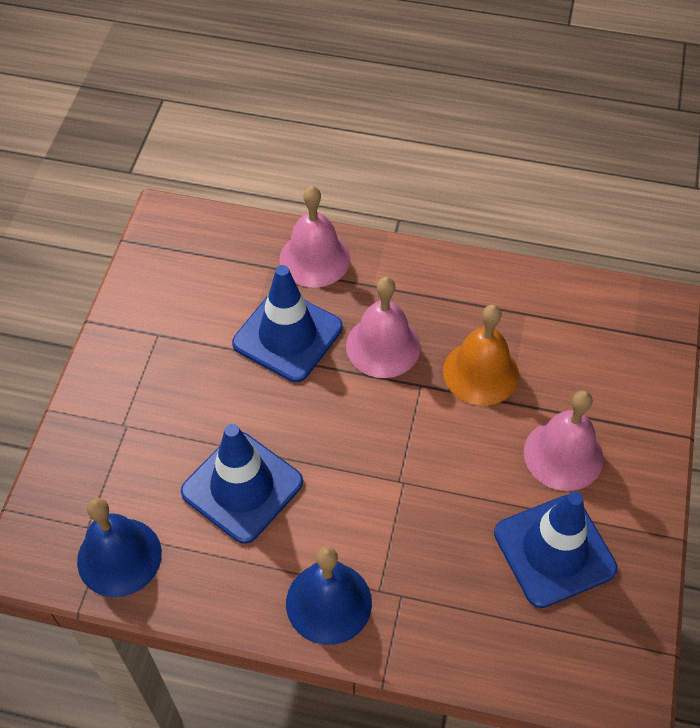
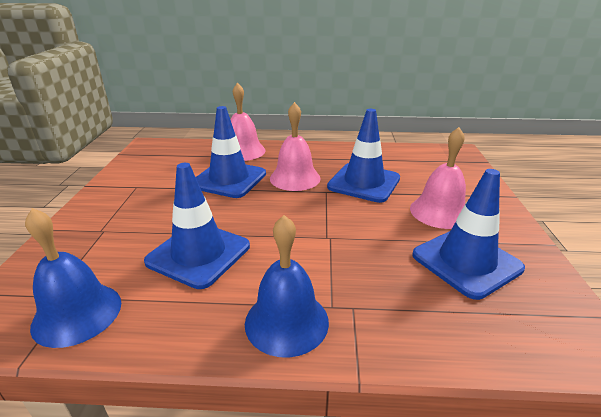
camera: 10 degrees left, 25 degrees down
(481, 373) = (364, 183): orange bell -> blue traffic cone

